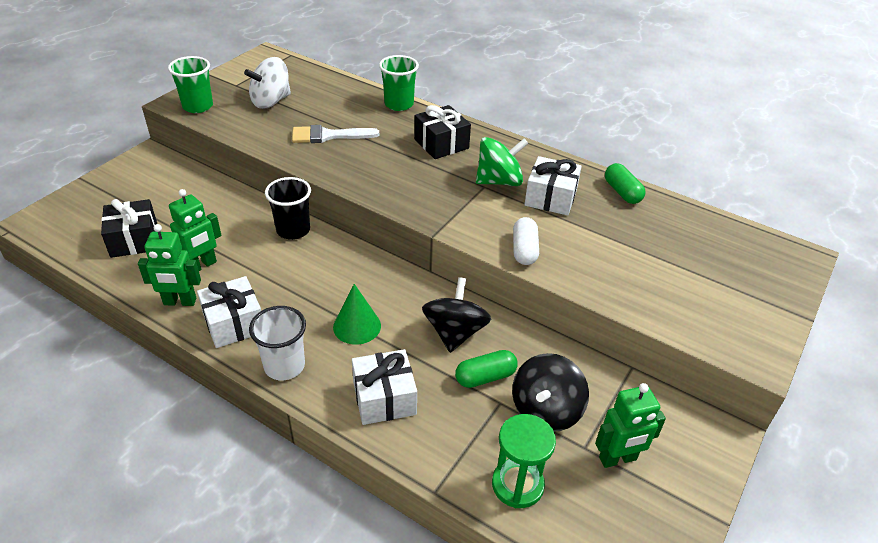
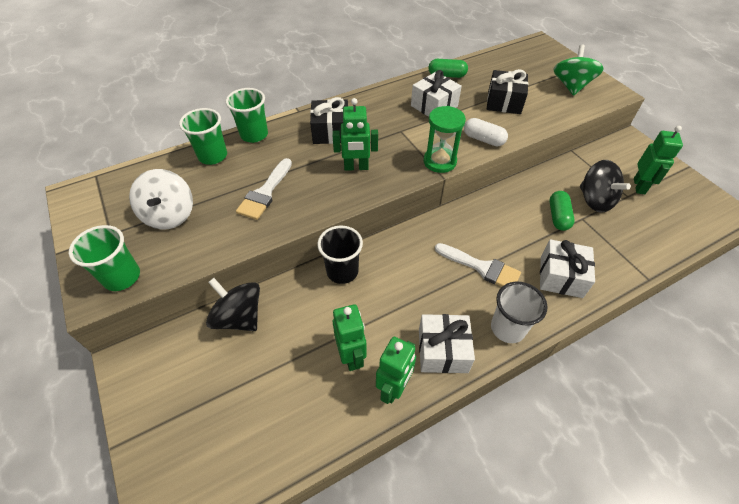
camera: 60 degrees left, 10 degrees up
(134, 240) = (274, 409): black gift -> black gift (504, 102)
(353, 94) = (213, 156): none -> green cup
(357, 326) = (482, 267): green cone -> white brush
(401, 174) = (356, 167): none -> green robot
(455, 332) = (511, 215): black spinning top -> black spinning top (239, 317)
(499, 181) = (399, 121): green spinning top -> green spinning top (571, 86)
(517, 485) = (650, 237): green hourglass -> green hourglass (439, 161)

